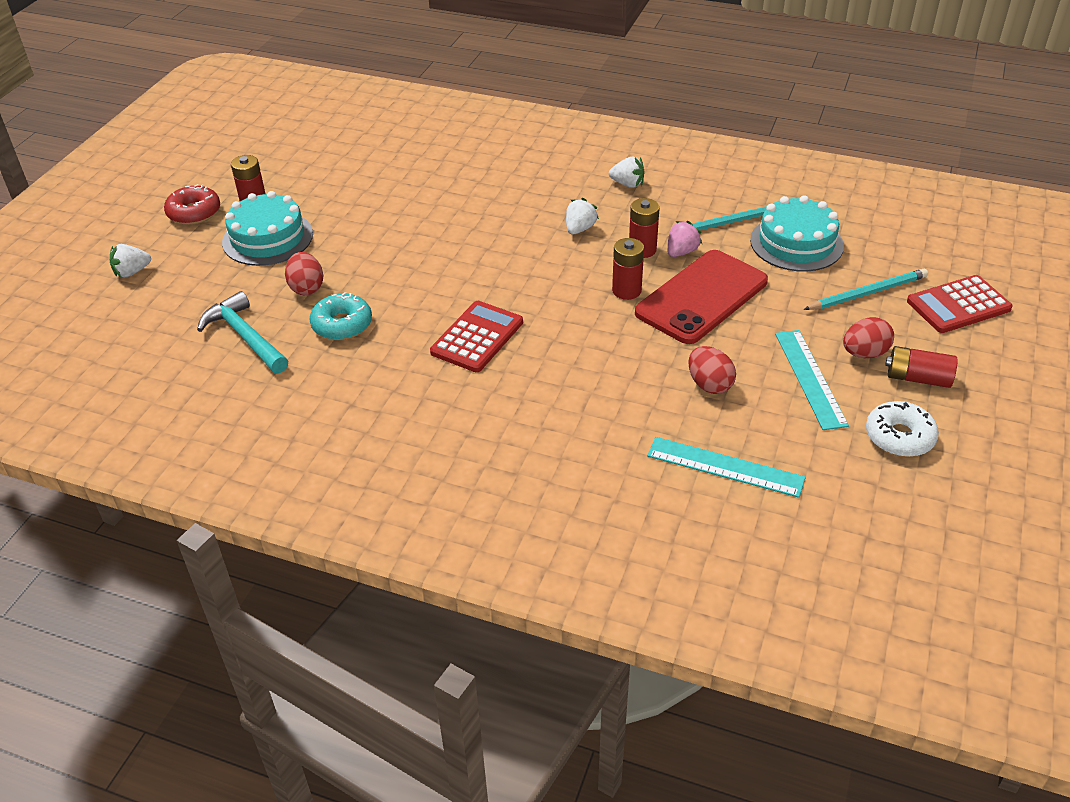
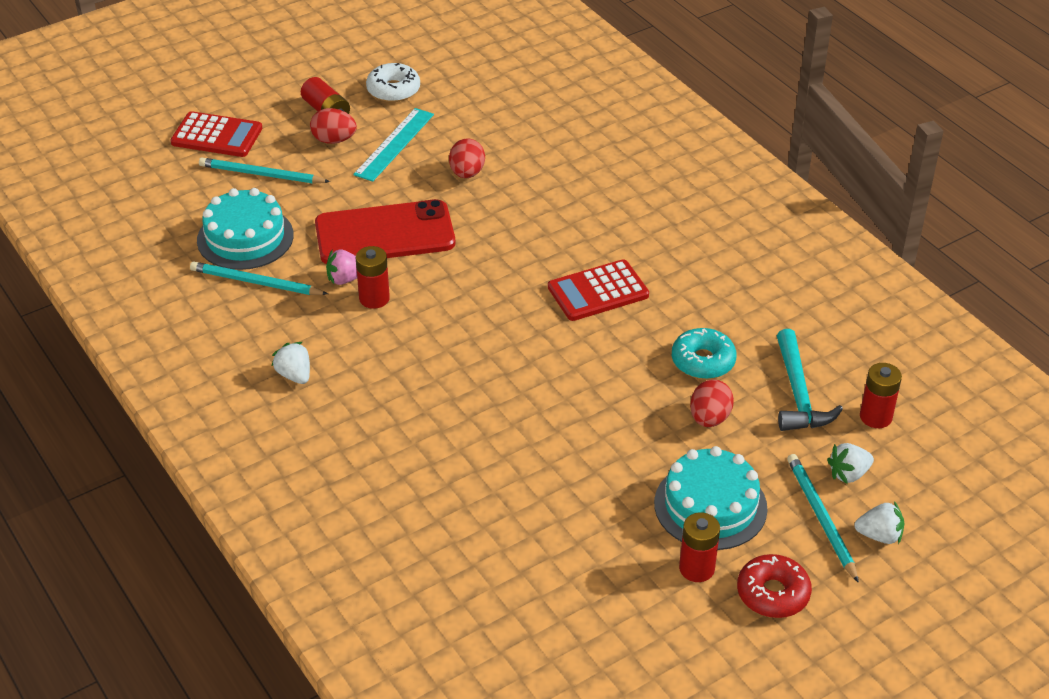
camera: 145 degrees left, 0 degrees up
(182, 264) = (821, 517): none -> turquoise pencil
(579, 229) = (400, 349): white strawberry -> white strawberry (848, 474)
(626, 290) = (435, 269): red battery -> red battery (875, 417)
(725, 466) = (522, 126): turquoise ruler -> none

